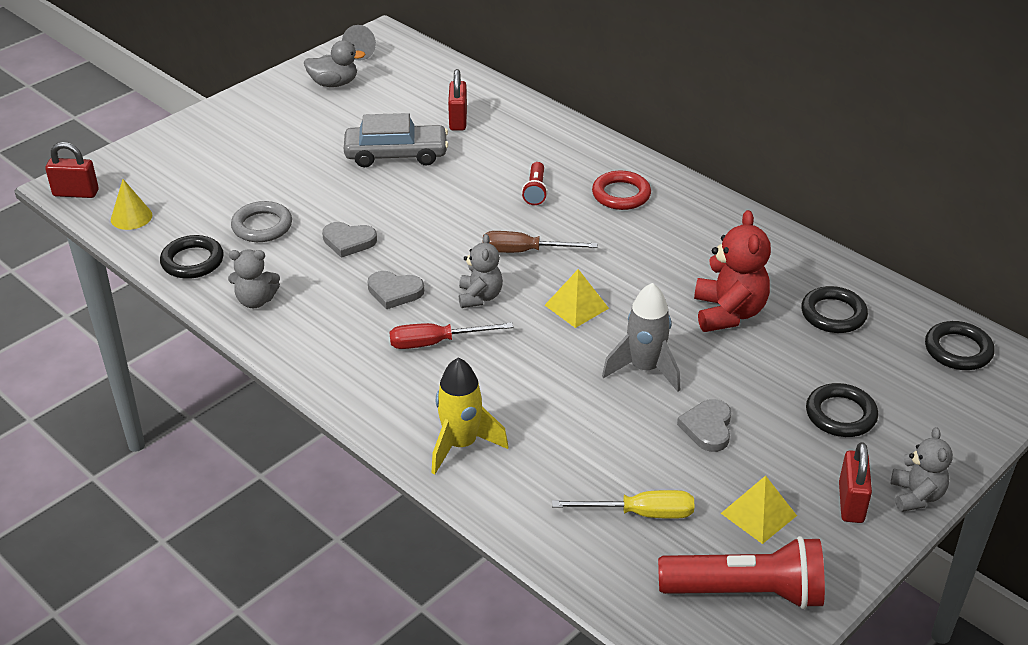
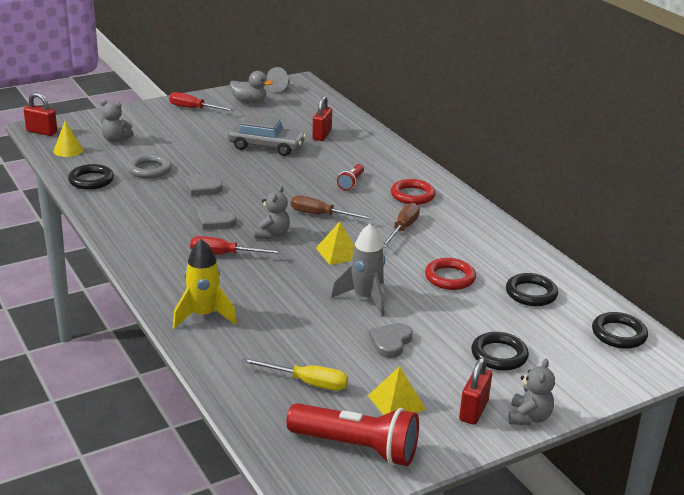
camera: 15 degrees right, 10 degrees down
(256, 301) = (118, 209): grey teddy bear -> grey teddy bear (115, 140)
(266, 110) = (194, 109): none -> red screwdriver
(635, 250) = (402, 229): none -> brown screwdriver
(728, 313) = (449, 277): red teddy bear -> red ring

